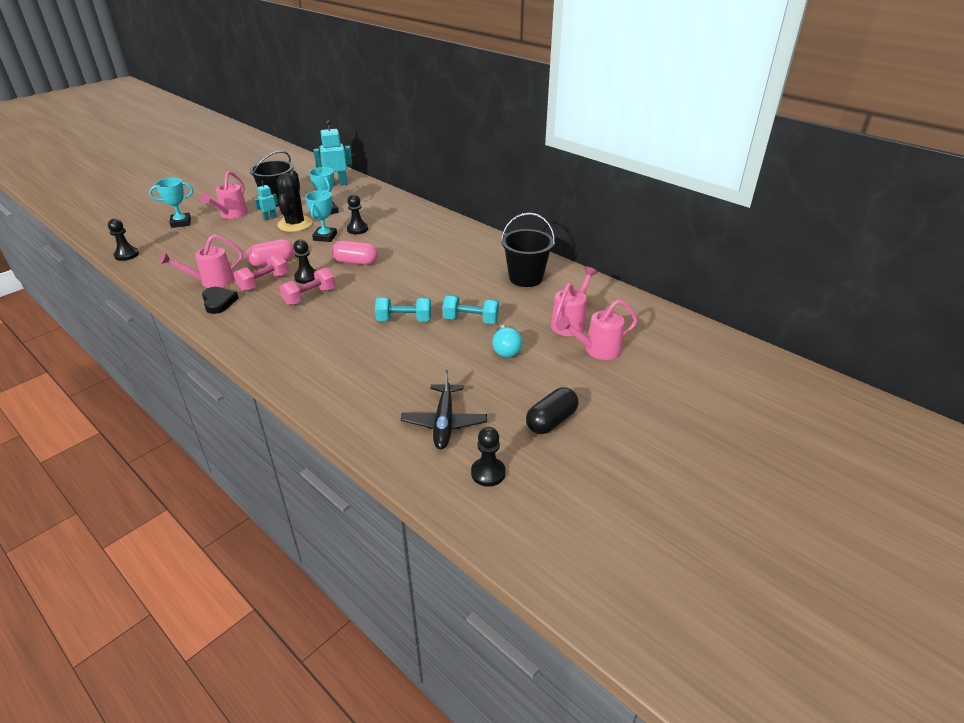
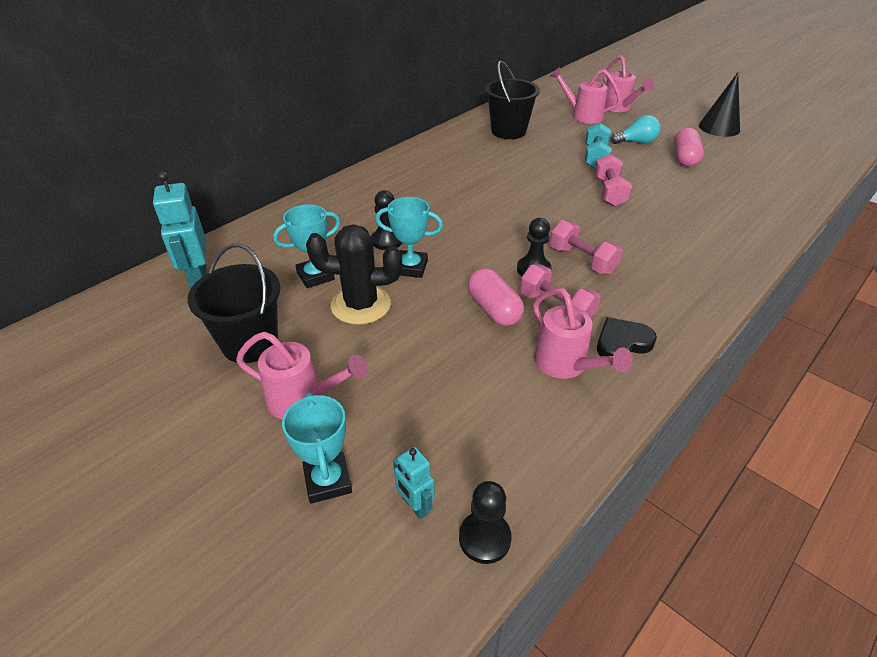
camera: 90 degrees left, 5 degrees up
(270, 218) = (329, 340): turquoise robot -> turquoise robot (415, 506)
(355, 262) = (486, 233): pink capsule -> pink capsule (684, 158)
(404, 320) = (609, 192): turquoise dumbbell -> pink dumbbell
(444, 422) = (752, 167): black plane -> none
(488, 473) = (793, 150): black pawn -> none
(551, 421) = (719, 127): black capsule -> black cone

